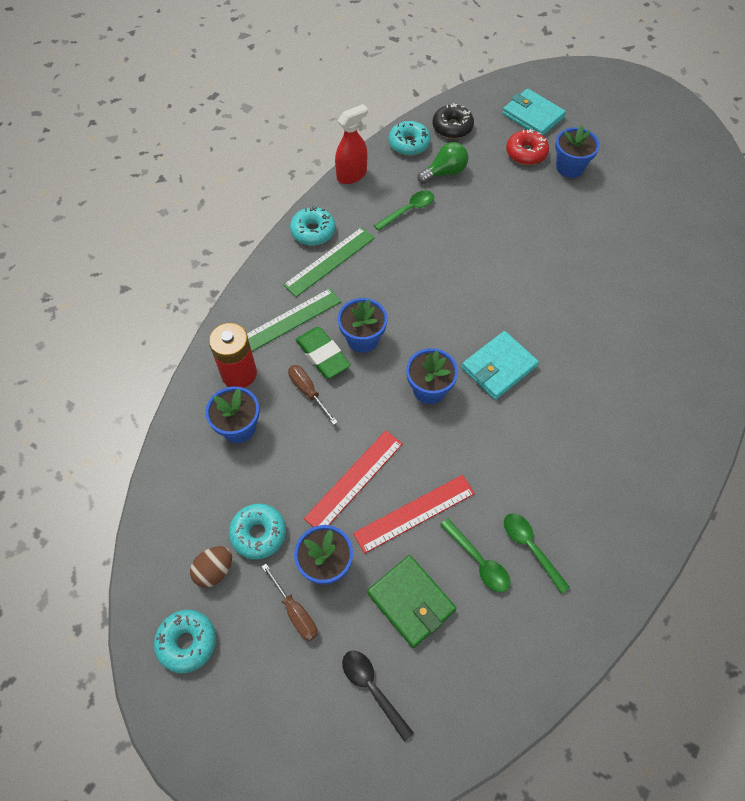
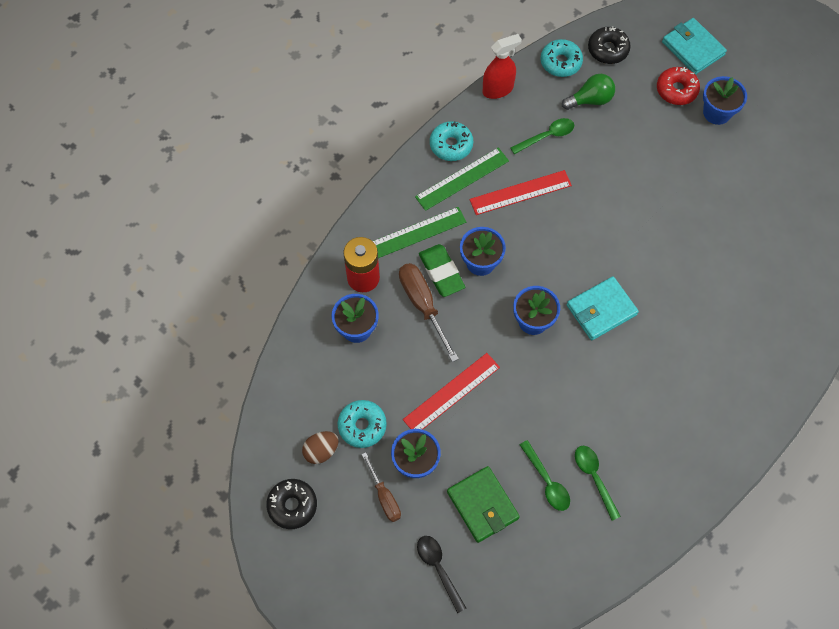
camera: 10 degrees right, 5 degrees up
(187, 642) = (292, 505): turquoise donut -> black donut
(308, 392) = (423, 305): brown screwdriver -> brown screwdriver, size x1.59
(414, 513) = (499, 431): red ruler -> red ruler (520, 192)

